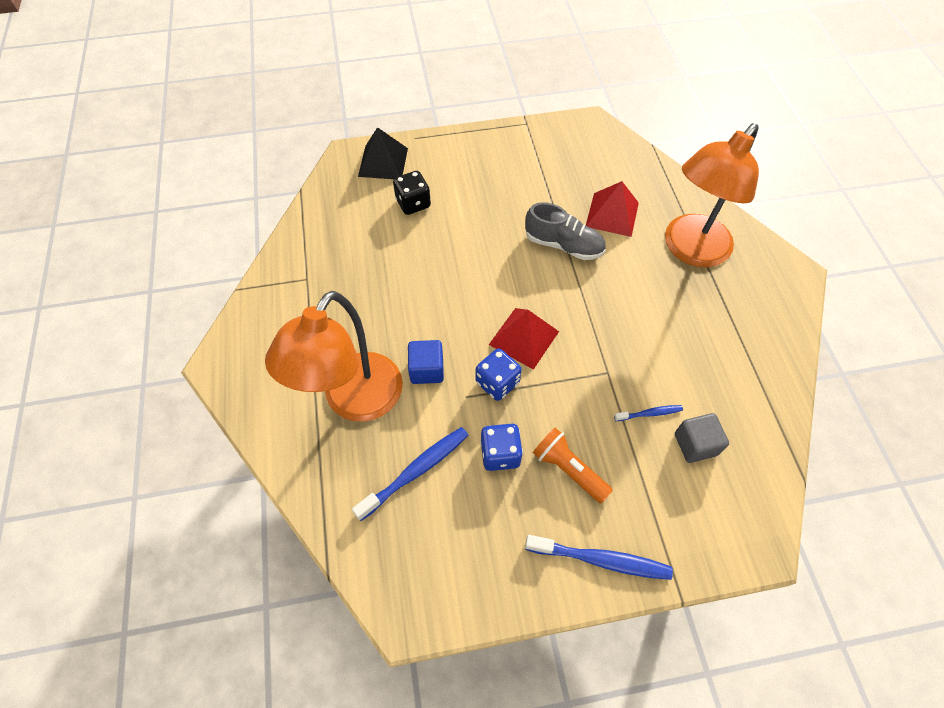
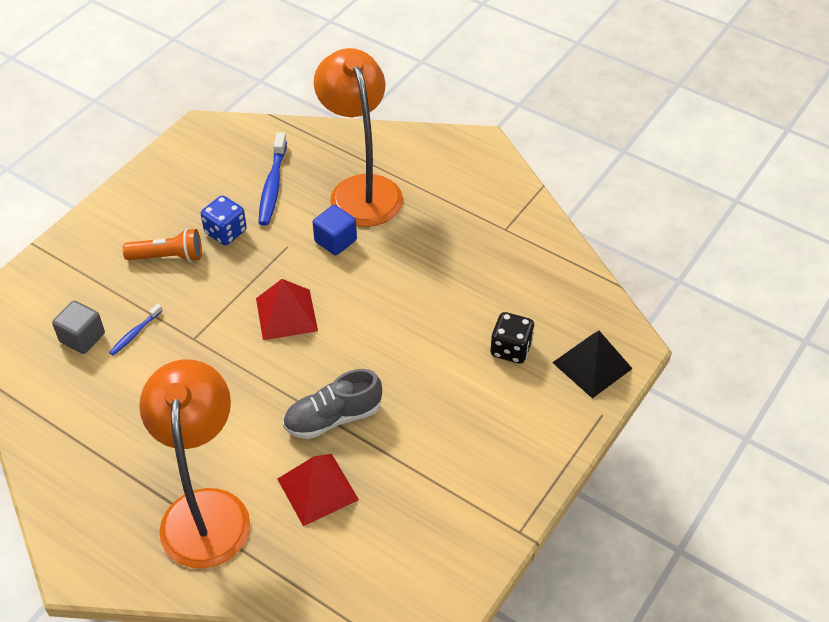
camera: 135 degrees right, 10 degrees down
(497, 382) = (274, 270): blue dice -> none
(600, 559) = (103, 226): blue toothbrush -> none

